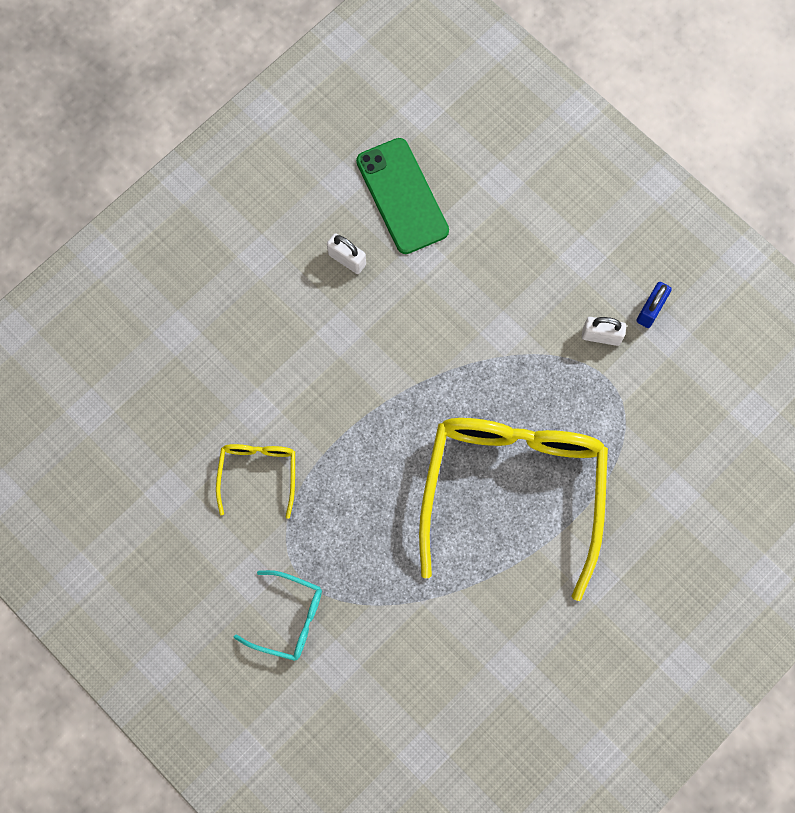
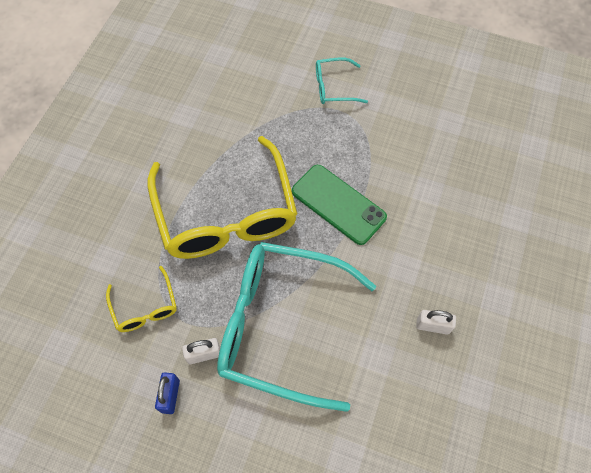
camera: 155 degrees right, 10 degrees down
(258, 474) = (402, 154): yellow glasses -> yellow glasses (145, 307)
(402, 196) = (421, 402): green phone -> green phone (338, 204)
(505, 329) = (282, 326): none -> turquoise glasses

